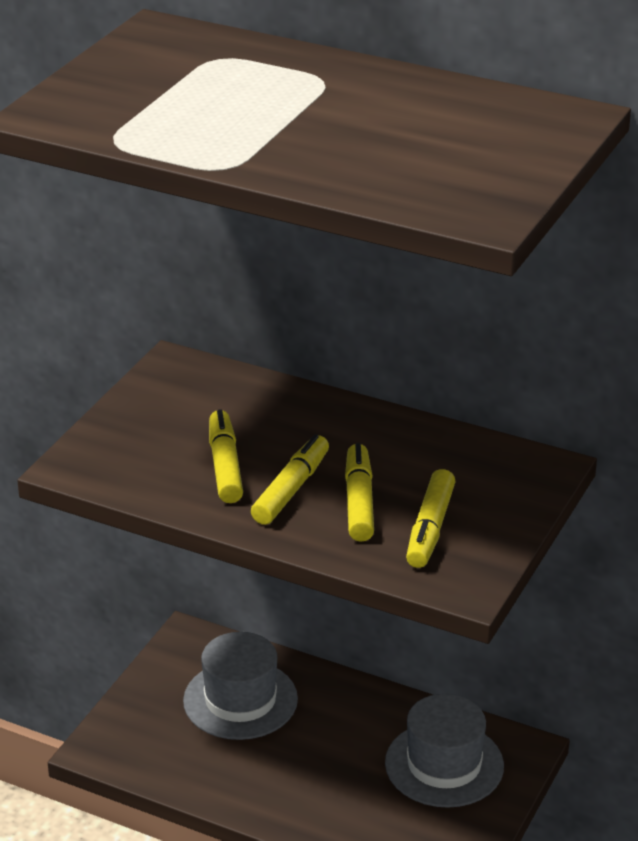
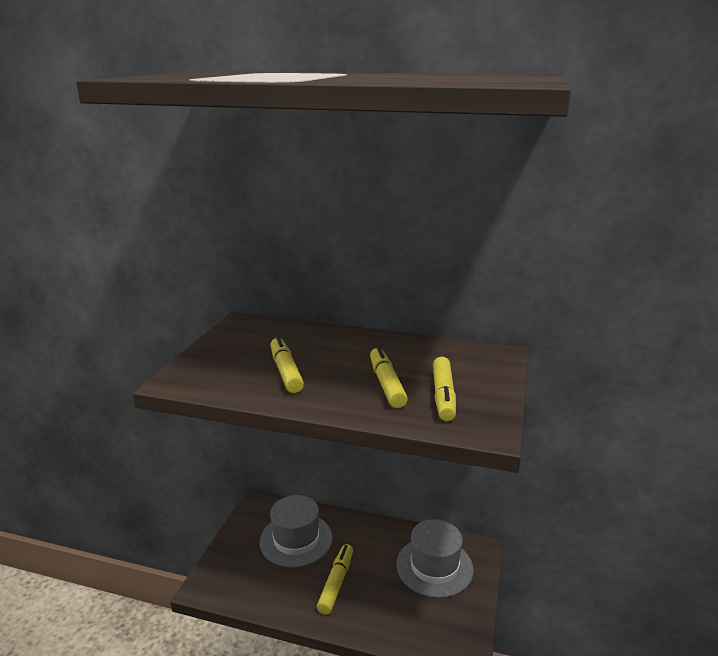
camera: 10 degrees left, 10 degrees down
(291, 489) = (336, 381): yellow marker -> yellow marker (336, 583)

